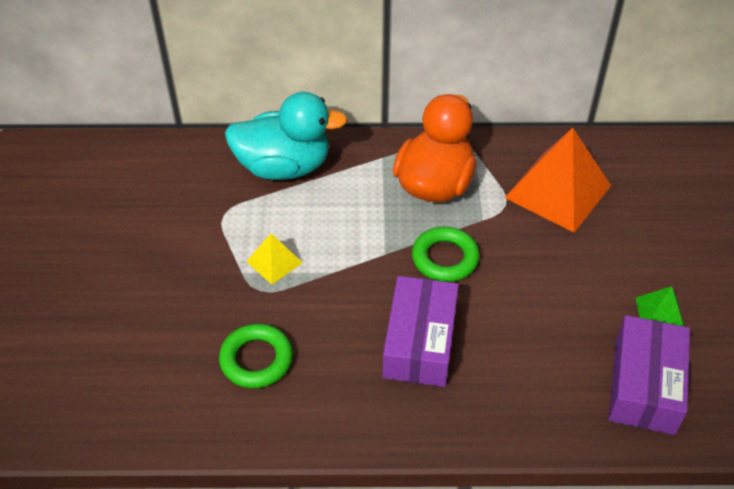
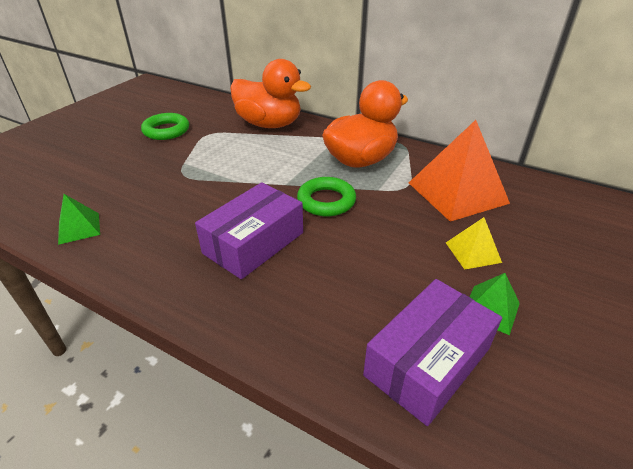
camera: 30 degrees right, 10 degrees down
(224, 412) = (79, 228): none -> green pyramid
(256, 359) = (135, 208): green ring -> green ring (166, 130)
(274, 262) = (209, 164): yellow pyramid -> yellow pyramid (473, 252)
(284, 167) = (269, 124): turquoise duck -> orange duck

